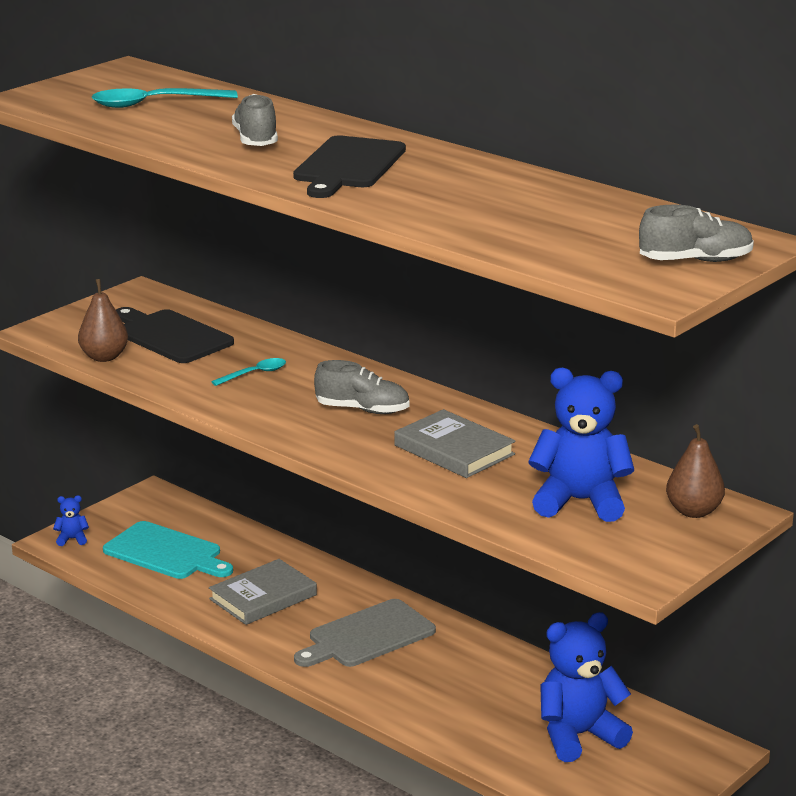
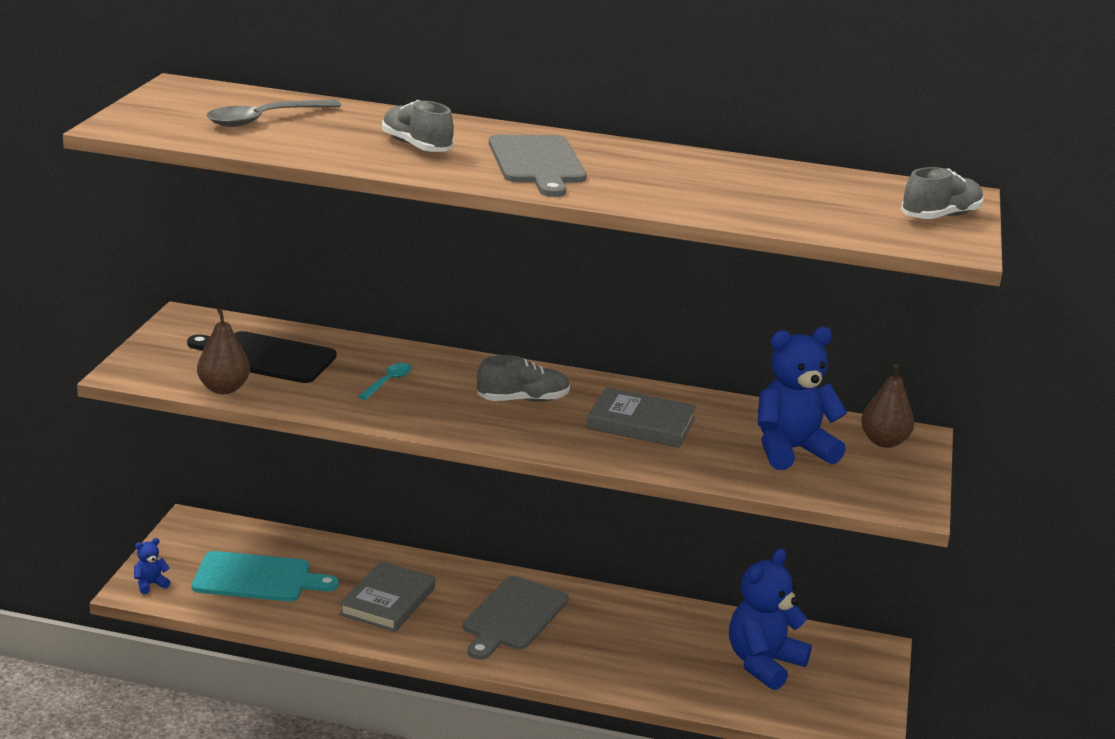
camera: 30 degrees left, 0 degrees up
(154, 104) = (265, 120): turquoise spoon -> grey spoon
(348, 166) = (537, 163): black cutting board -> grey cutting board

